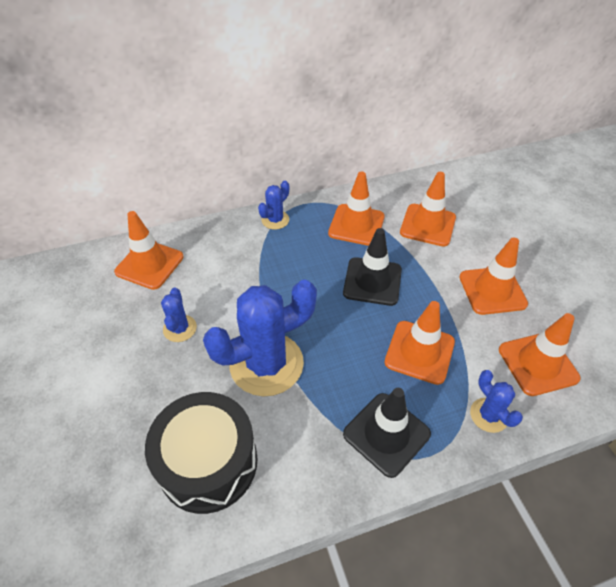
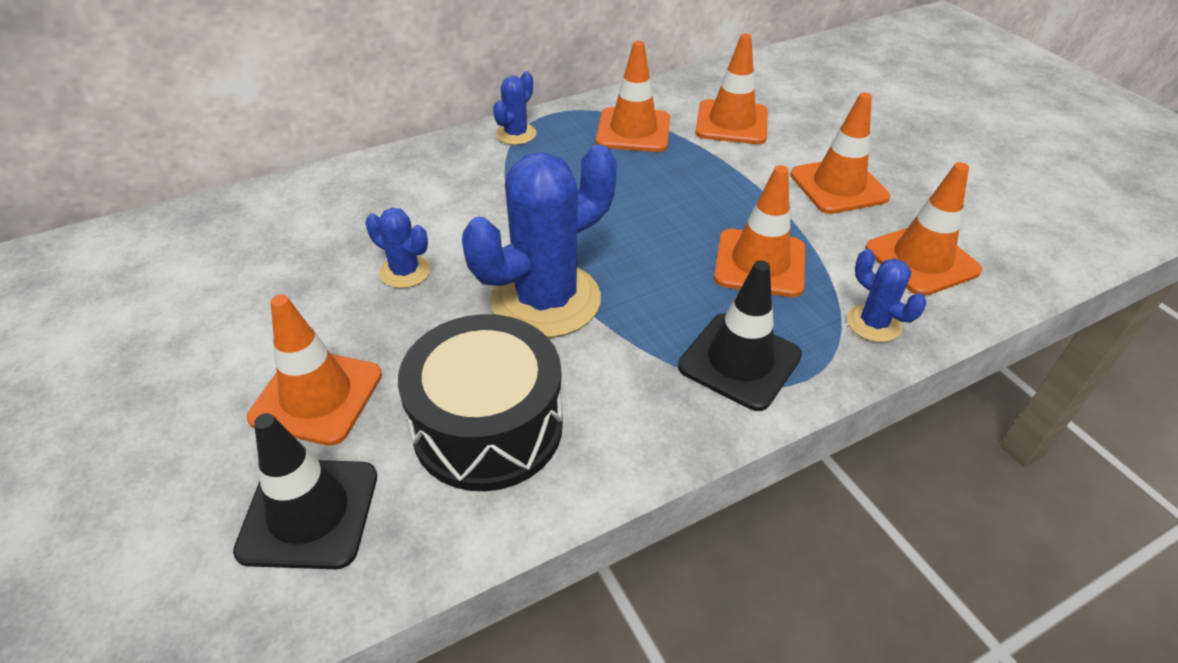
camera: 10 degrees left, 5 degrees down
(149, 264) = (340, 201): orange traffic cone -> orange traffic cone (317, 396)
(180, 328) = (405, 272): blue cactus -> blue cactus turned 45 degrees counterclockwise
(372, 281) = (672, 191): black traffic cone -> black traffic cone (309, 513)

